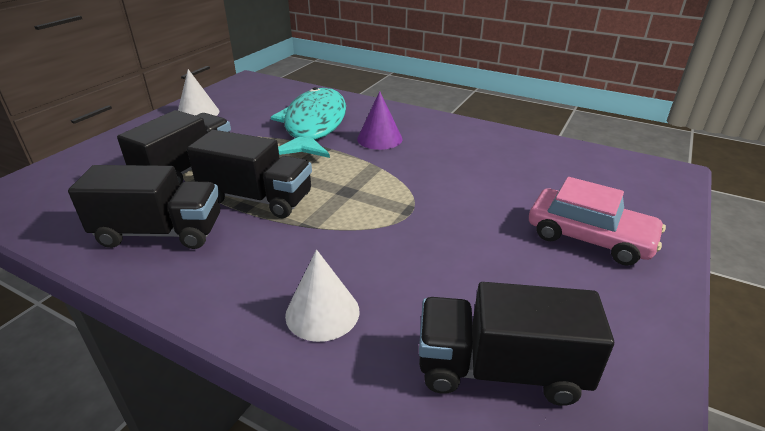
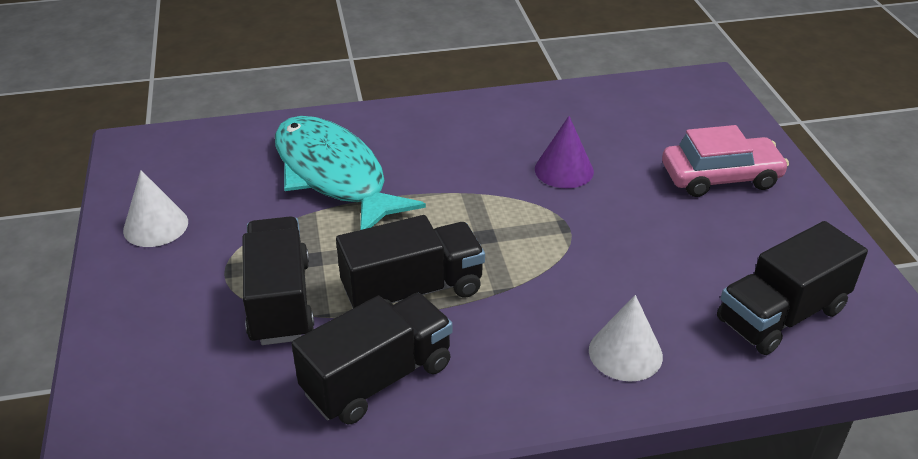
camera: 40 degrees left, 5 degrees up
(379, 139) = (429, 159): purple cone -> purple cone (564, 170)

